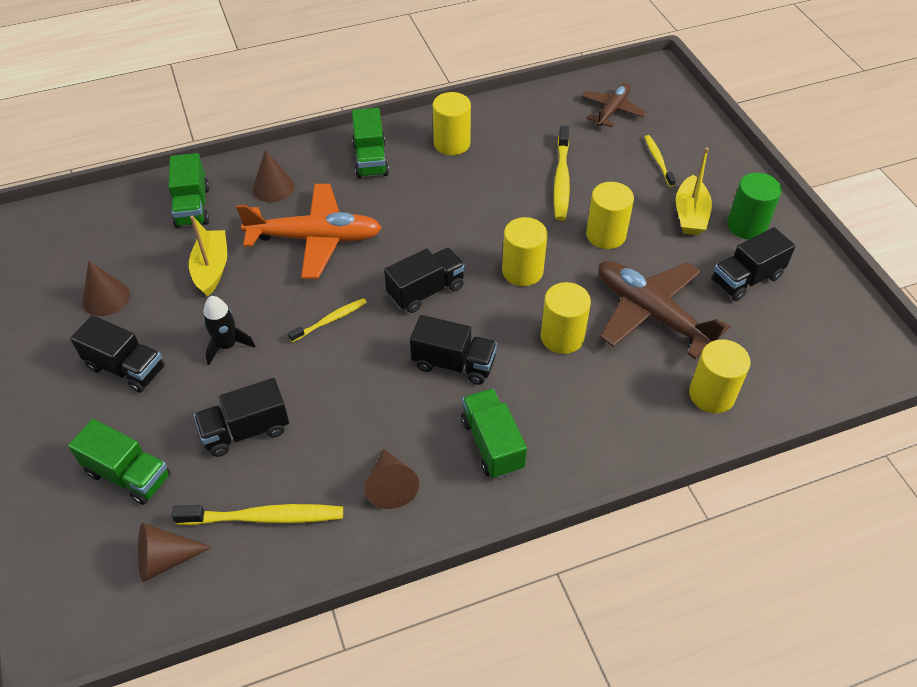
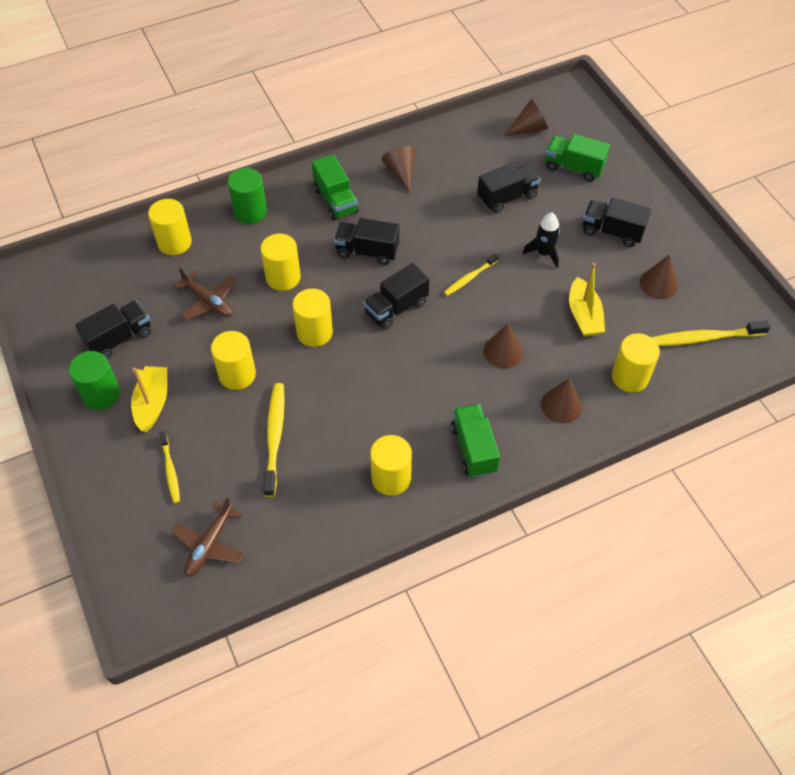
camera: 175 degrees right, 5 degrees up
(193, 207) = (630, 377): green truck -> yellow cylinder
(264, 517) = (477, 151): yellow toothbrush -> yellow toothbrush (704, 338)
(316, 238) = (503, 351): orange plane -> brown cone
(614, 434) = (250, 212): none -> green cylinder
(651, 313) = (208, 301): brown plane -> brown plane, size x0.59

